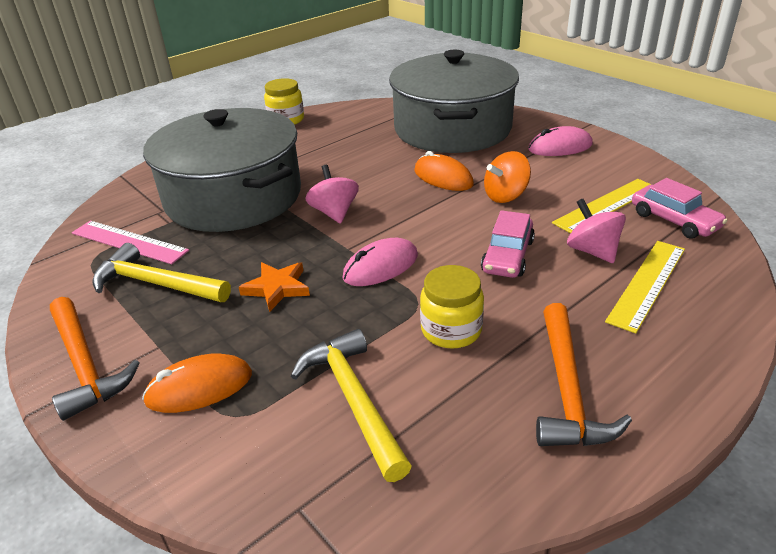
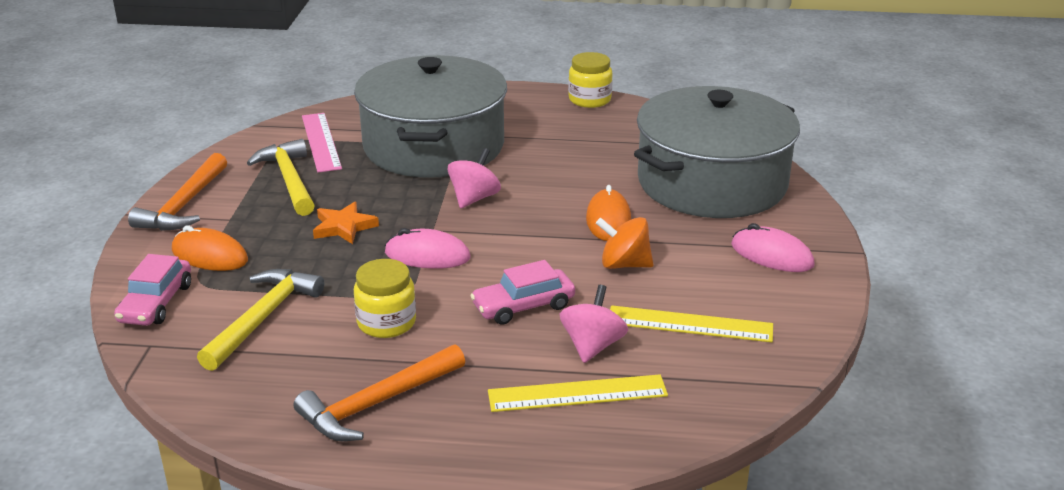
camera: 45 degrees right, 5 degrees down
(674, 220) = (718, 373): pink car -> pink car (156, 303)

